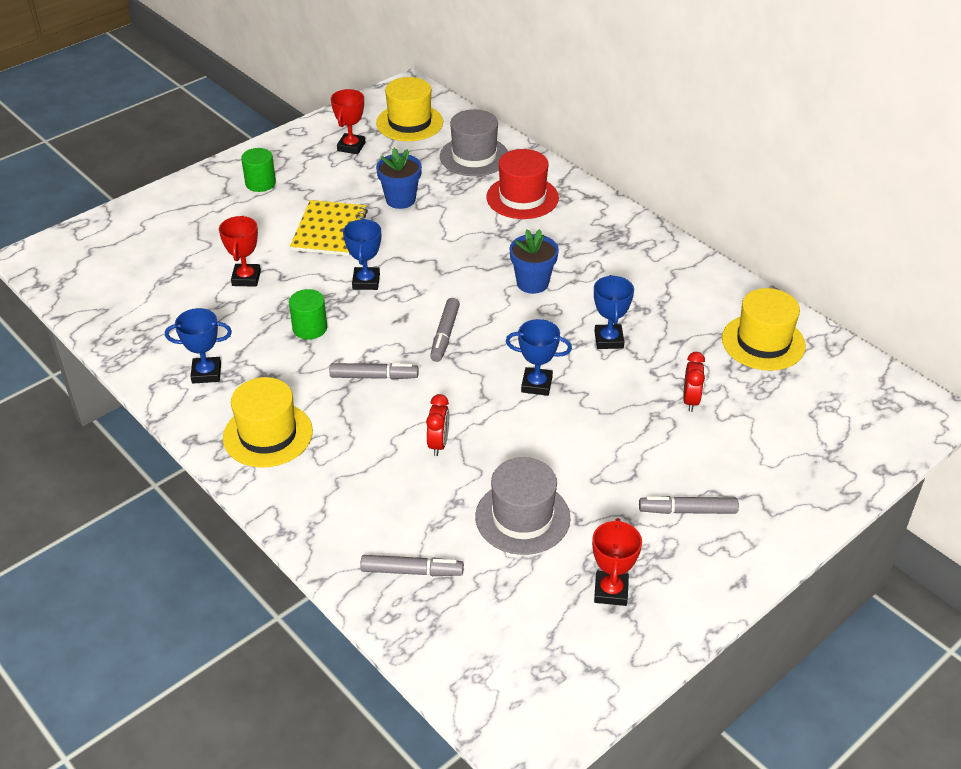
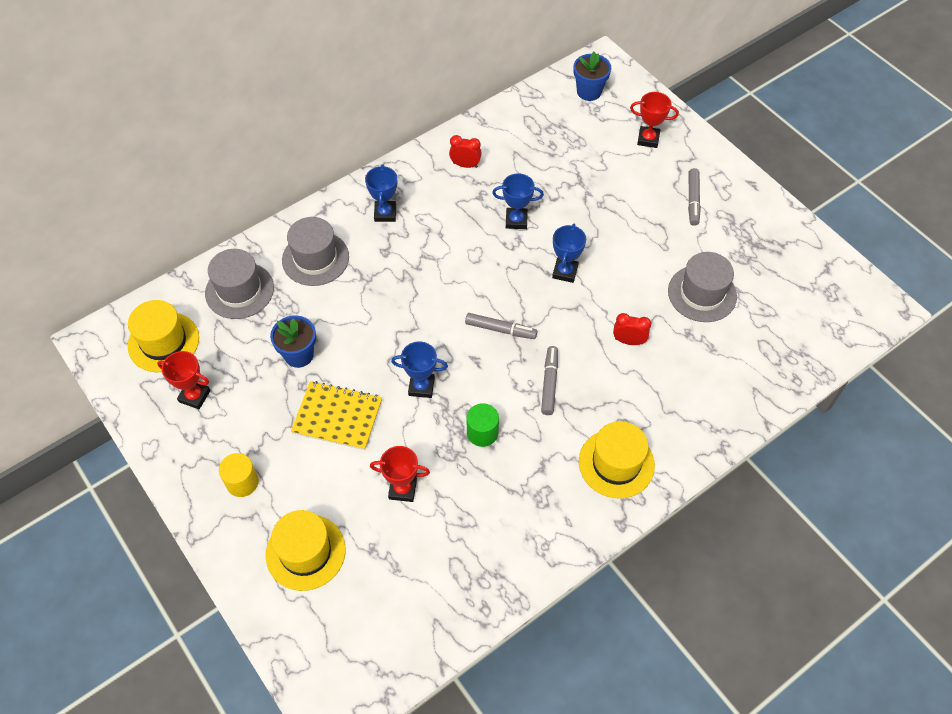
camera: 85 degrees left, 15 degrees up
(206, 373) = (537, 517): blue trophy -> blue trophy (385, 213)
(260, 183) = (242, 482): green cylinder -> yellow cylinder
(411, 571) = (755, 364): grey marker -> none
(522, 197) = (315, 258): red hat -> grey hat
(532, 283) = (440, 262): blue flower pot -> blue flower pot (589, 92)
(611, 591) = (764, 251): red trophy -> red trophy (648, 139)
(690, 400) = (586, 181): red clock -> red clock (465, 165)
(763, 342) = (526, 130): yellow hat -> yellow hat (305, 552)

